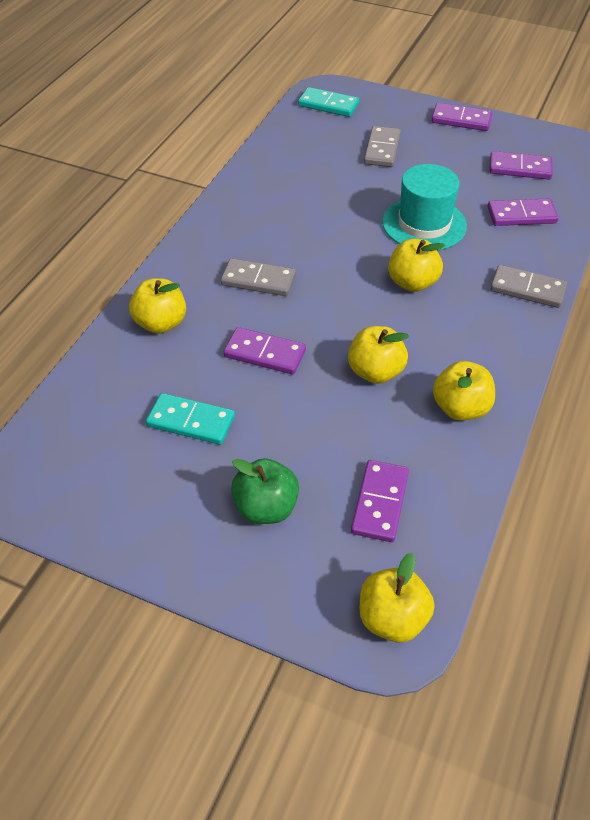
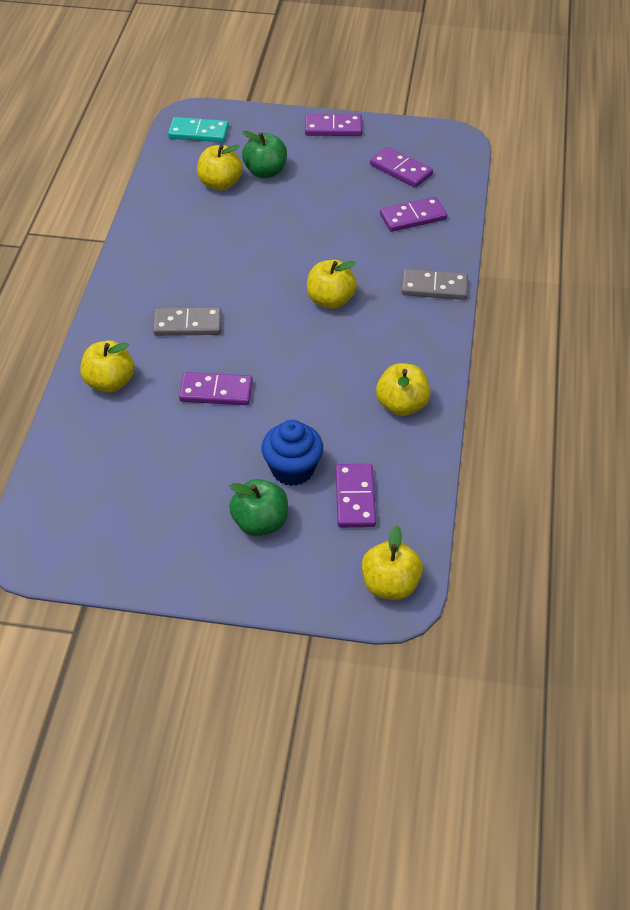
camera: 15 degrees left, 0 degrees up
(191, 421) = (170, 464): turquoise domino -> none
(319, 455) = (292, 469): none -> blue cupcake
(375, 372) = (320, 388): yellow apple -> yellow apple (220, 184)
(382, 149) = (265, 172): grey domino -> green apple
(424, 224) = (326, 241): turquoise hat -> none
(520, 168) = (400, 170): purple domino -> purple domino turned 45 degrees clockwise

